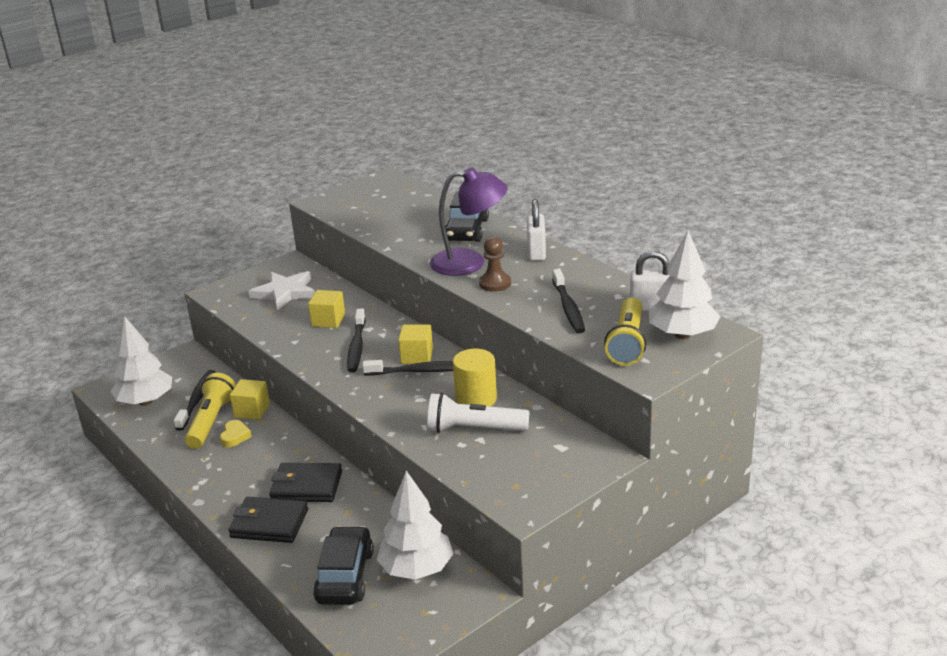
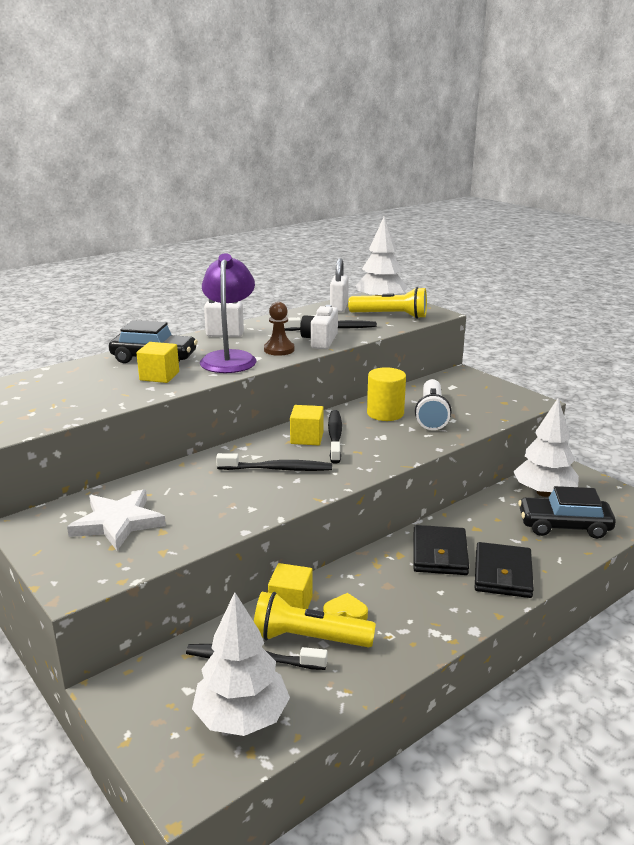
camera: 90 degrees left, 5 degrees down
(328, 320) = (210, 488): yellow cube -> yellow cube (159, 376)
(525, 303) = (320, 341): none -> white camera

